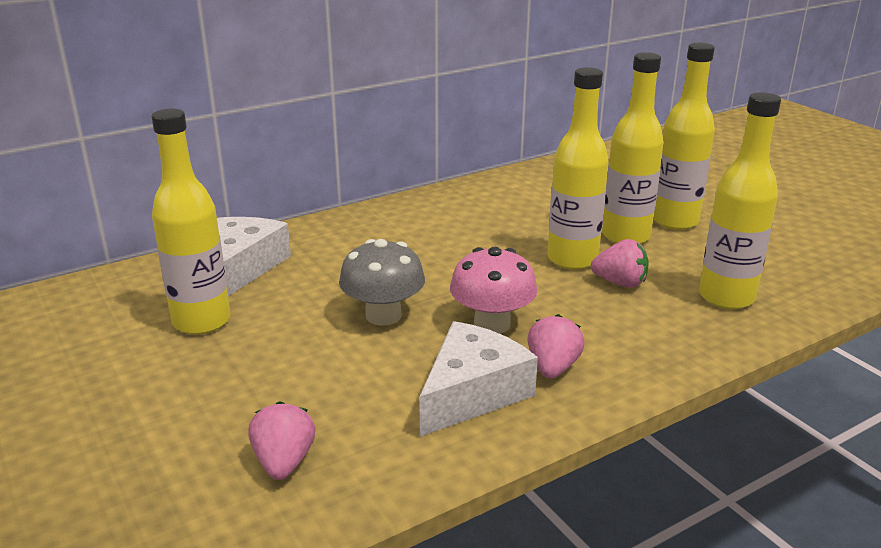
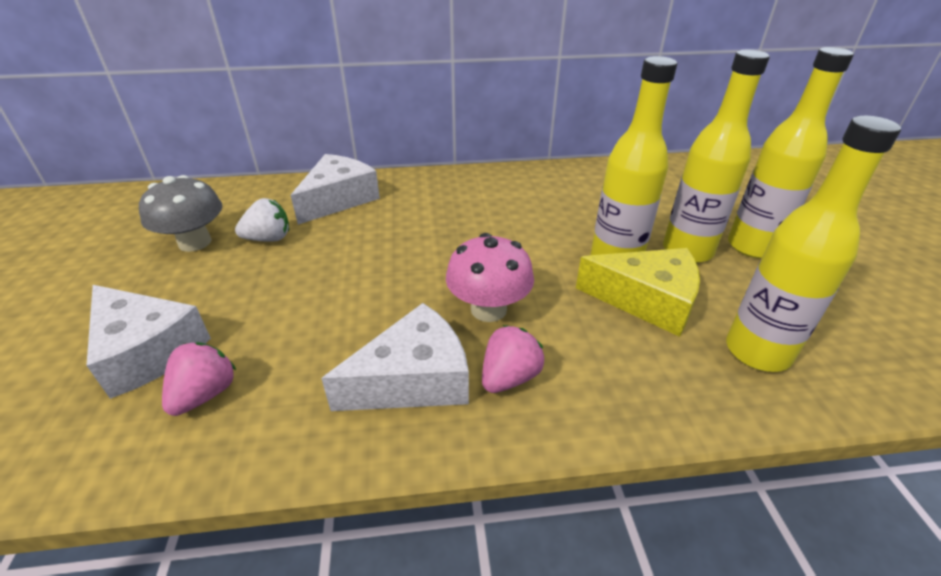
camera: 25 degrees right, 10 degrees up
(176, 450) = (146, 351): none -> white cheese
(202, 321) = (269, 239): yellow bottle -> white strawberry
(383, 315) = (403, 272): grey mushroom -> grey mushroom (195, 242)
(620, 283) = (646, 300): pink strawberry -> yellow cheese

